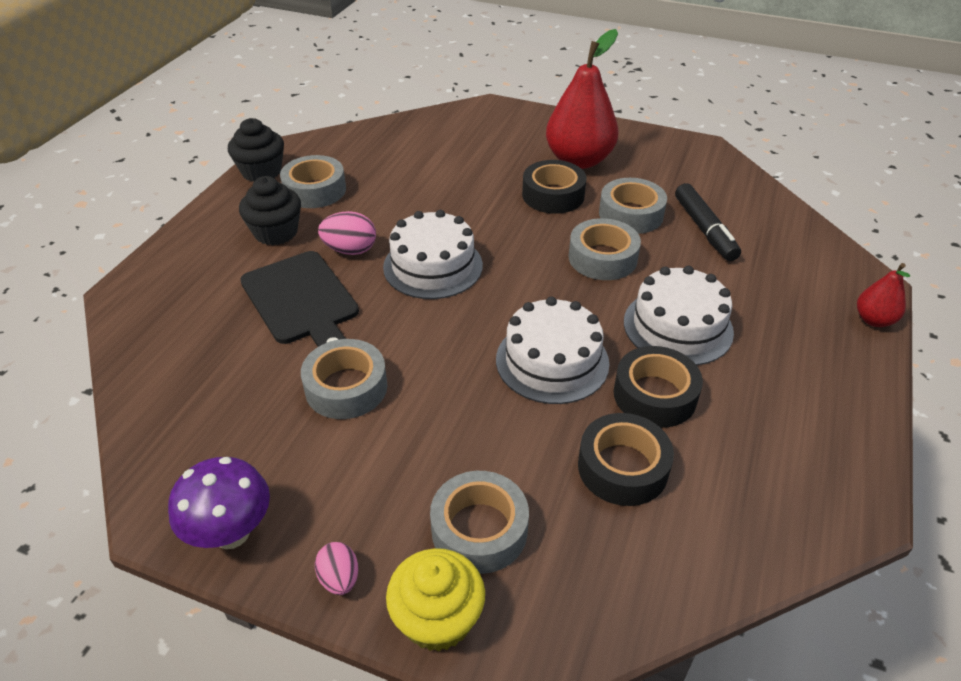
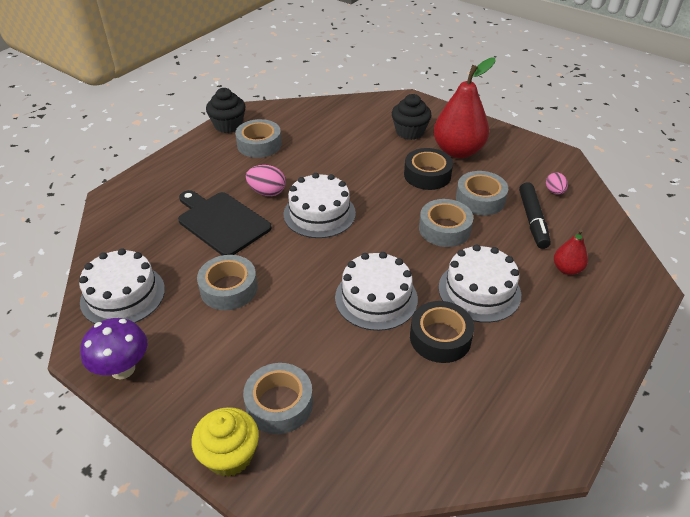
camera: 15 degrees right, 0 degrees up
(192, 427) = (123, 295): none -> white cake
(276, 232) = (222, 171): black cupcake -> black cupcake (409, 132)
(301, 300) = (221, 222): black cutting board -> black cutting board turned 150 degrees clockwise
(339, 578) = (178, 414): pink egg -> pink egg (554, 191)
(622, 467) = (395, 384): black tape -> none
(874, 320) = (637, 315): red pear -> red pear (567, 269)

